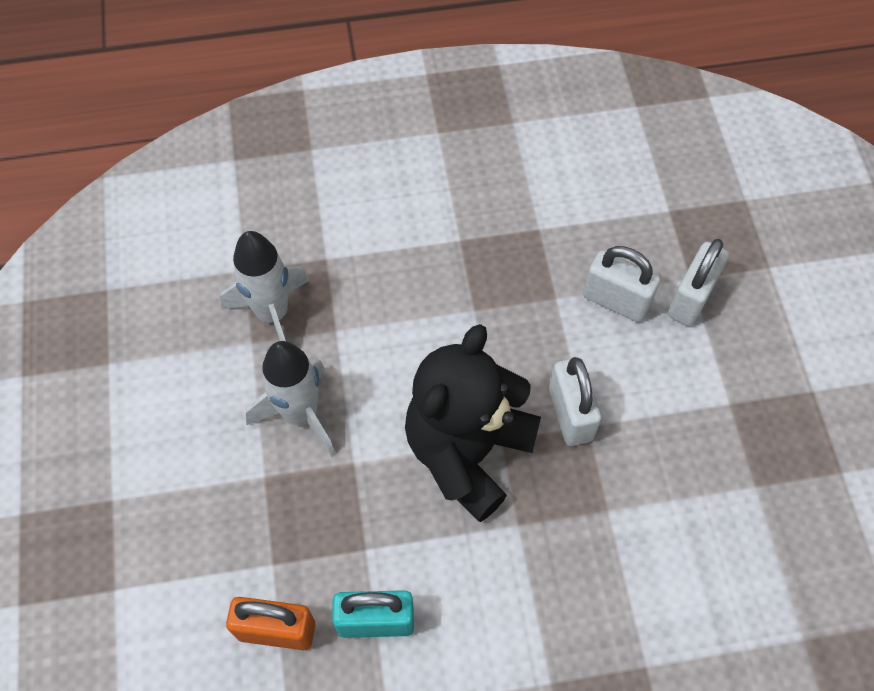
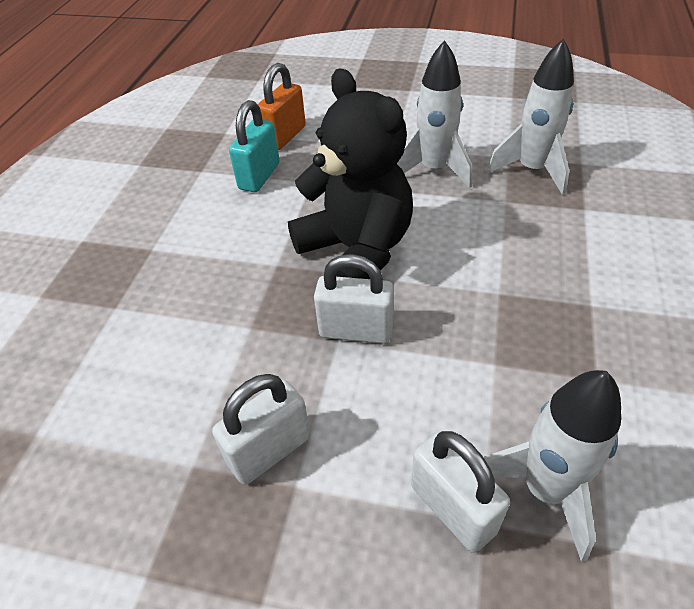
camera: 115 degrees right, 15 degrees down
(616, 301) = (474, 420): white padlock -> white padlock (270, 450)
(648, 248) = (545, 489): none -> white rocket

